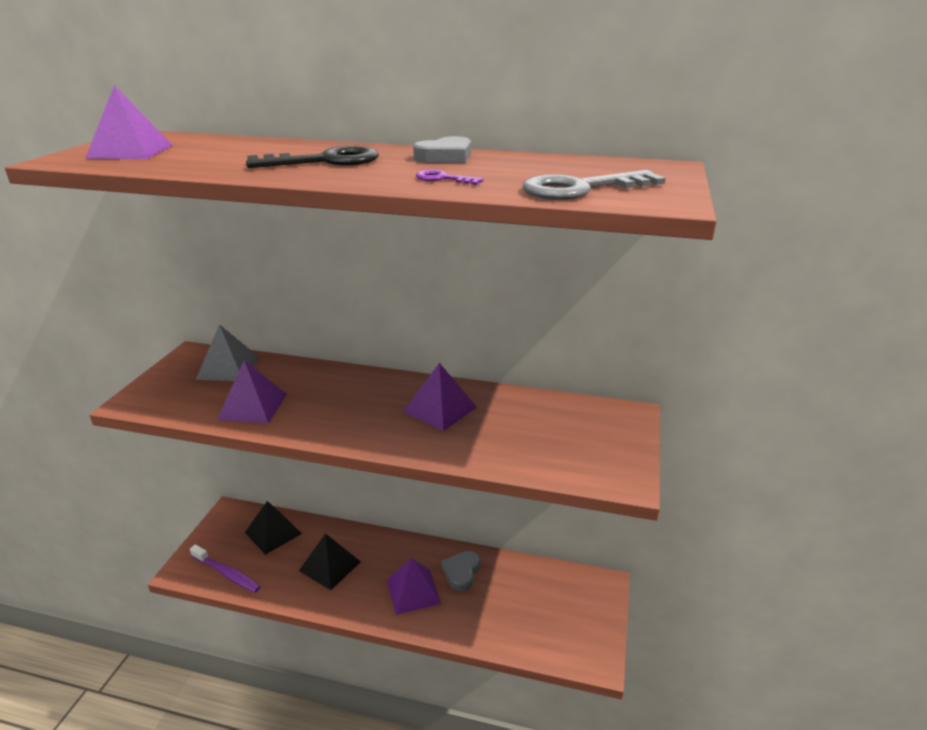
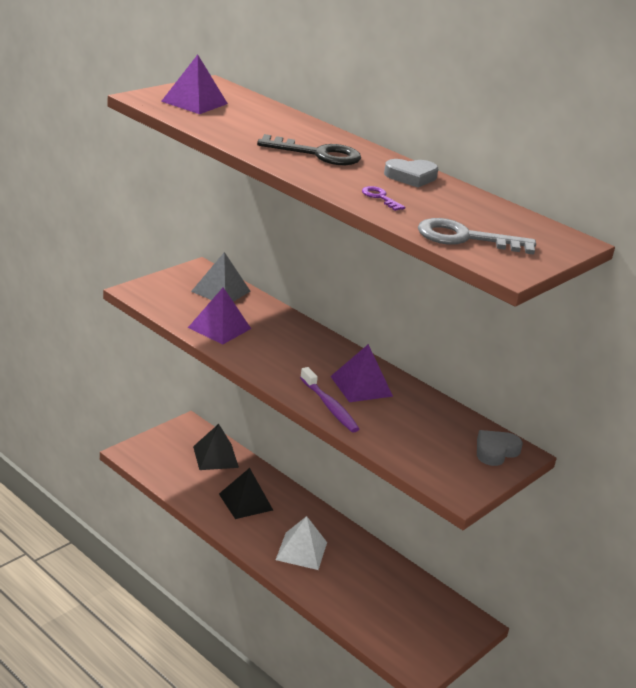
camera: 25 degrees right, 0 degrees up
(227, 574) = (162, 471): purple toothbrush -> purple toothbrush (329, 406)
(413, 591) = (301, 551): purple pyramid -> white pyramid
(461, 572) = (353, 557): grey heart -> grey heart (495, 451)

